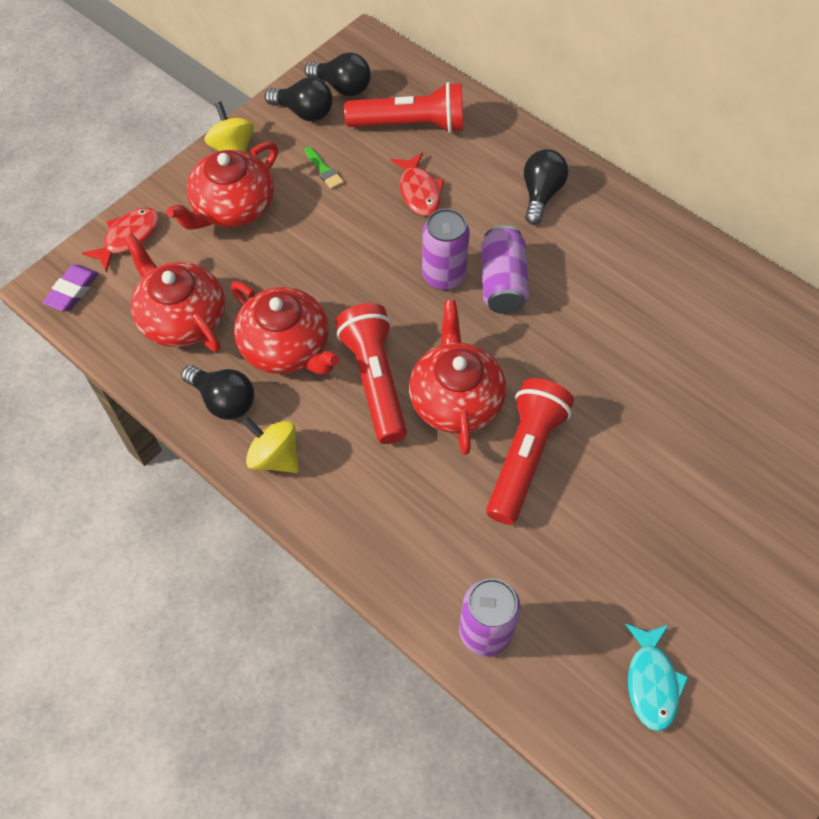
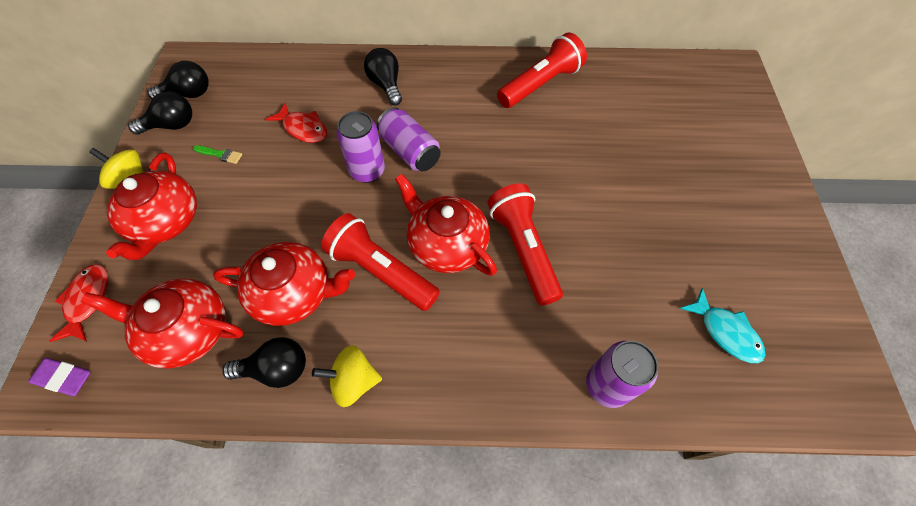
camera: 40 degrees left, 0 degrees up
(73, 291) = (64, 378): purple eraser -> purple eraser turned 60 degrees counterclockwise
(410, 125) = (260, 91): red flashlight -> red flashlight (540, 84)

